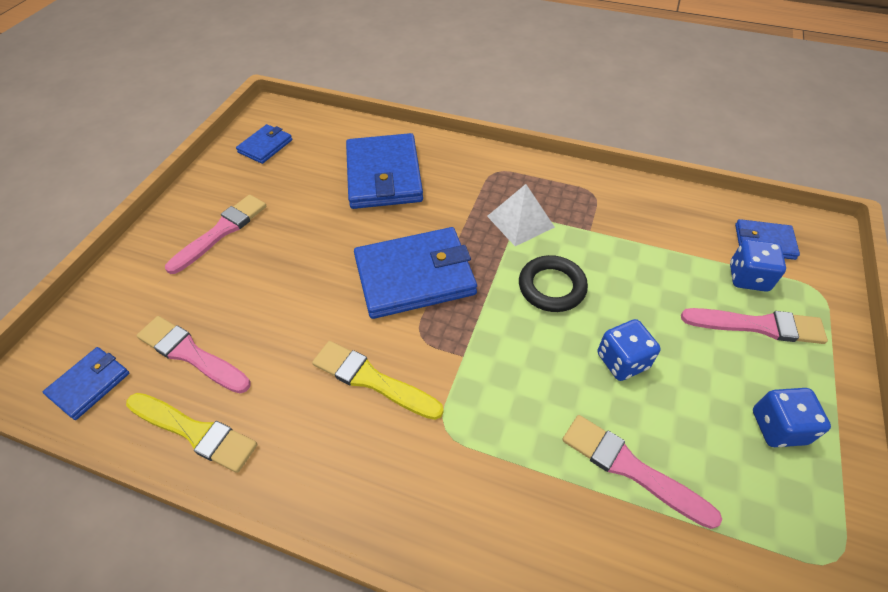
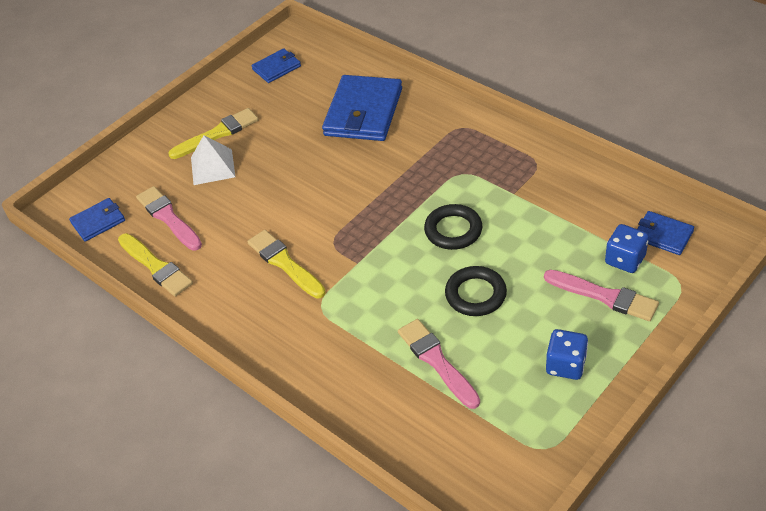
camera: 25 degrees right, 5 degrees down
(221, 232) = (217, 134): pink brush -> yellow brush
(415, 276) = (349, 199): blue wallet -> none
(520, 221) = (458, 174): white pyramid -> white pyramid (213, 167)
(622, 361) = (475, 294): blue dice -> black ring

